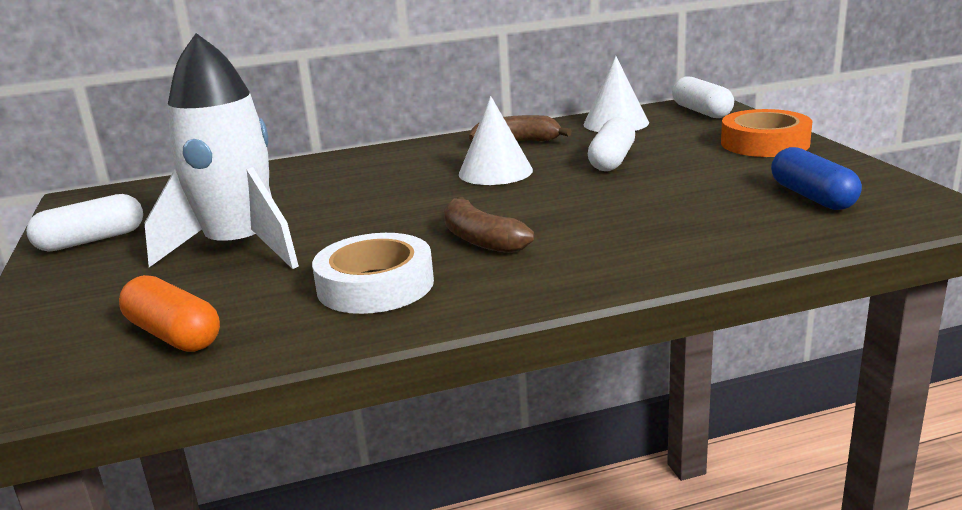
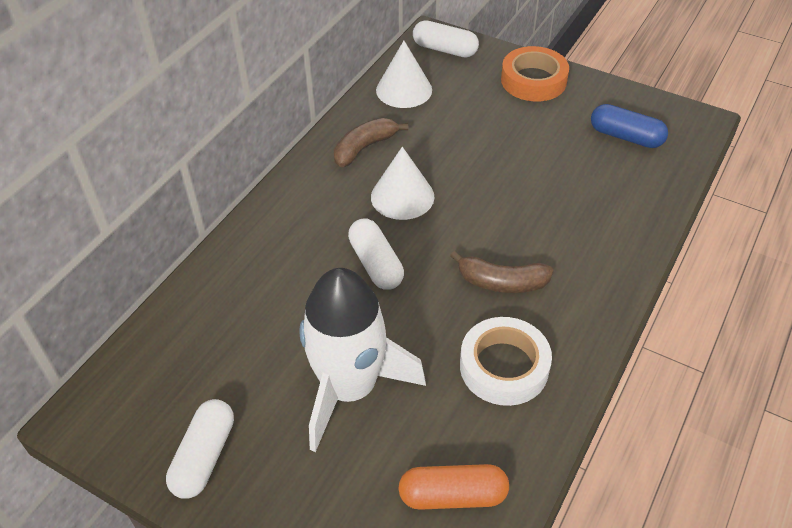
camera: 45 degrees left, 25 degrees up
(612, 160) = (464, 144): white capsule -> white capsule (376, 264)

